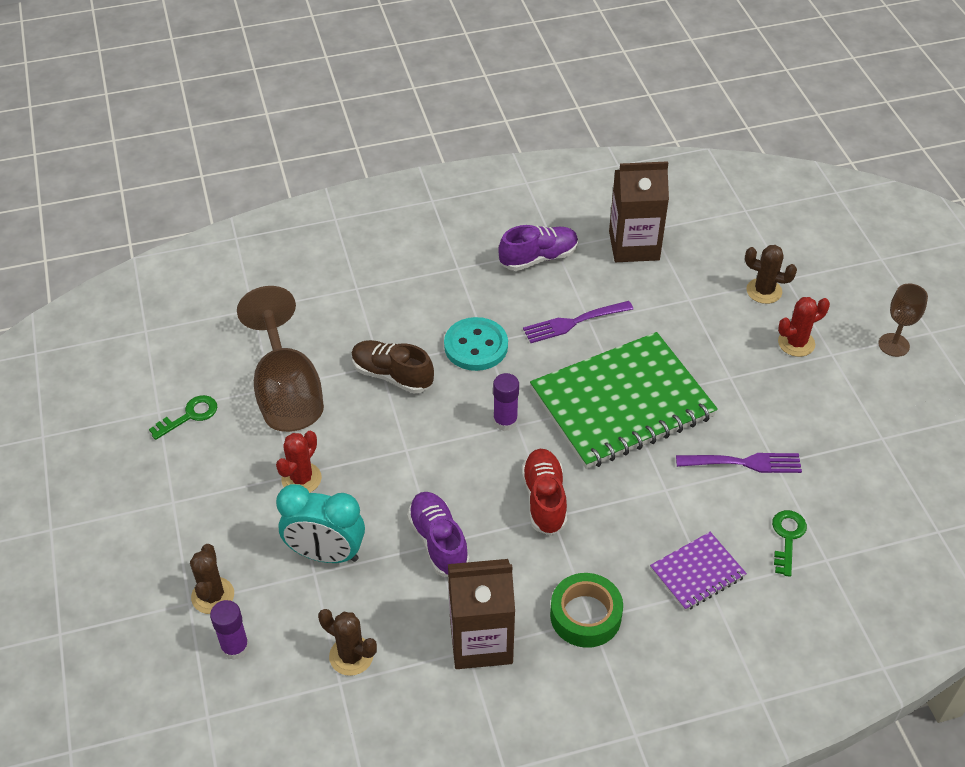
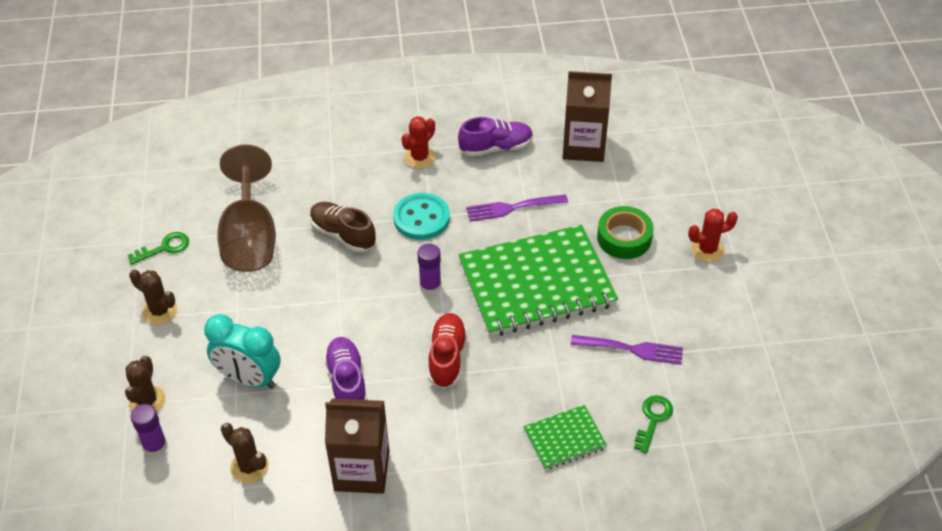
camera: 10 degrees right, 0 degrees up
(301, 479) = (244, 313): red cactus -> red cactus (419, 157)
(585, 615) = (457, 461): green tape -> green tape (624, 238)
(697, 573) = (564, 439): purple notebook -> green notebook
(764, 291) = (690, 200): brown cactus -> brown cactus (160, 311)
(893, 345) = (797, 262): brown goblet -> none

